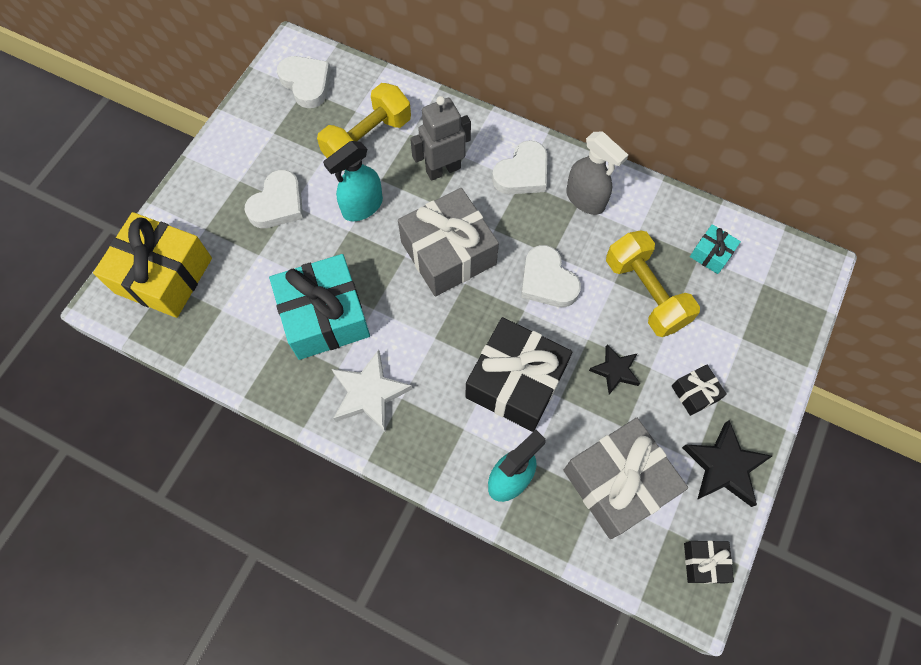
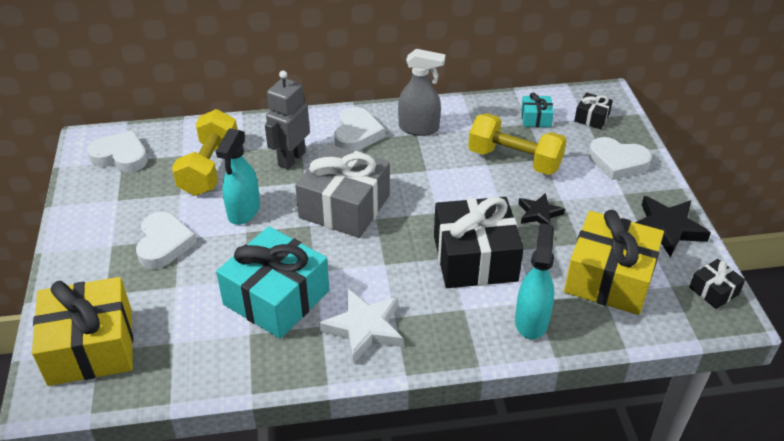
camera: 35 degrees left, 25 degrees down
(547, 281) = (438, 187): white heart -> white heart (617, 162)
(618, 483) = (609, 278): grey gift -> yellow gift
(695, 393) = (605, 198): black gift -> black gift (591, 118)

